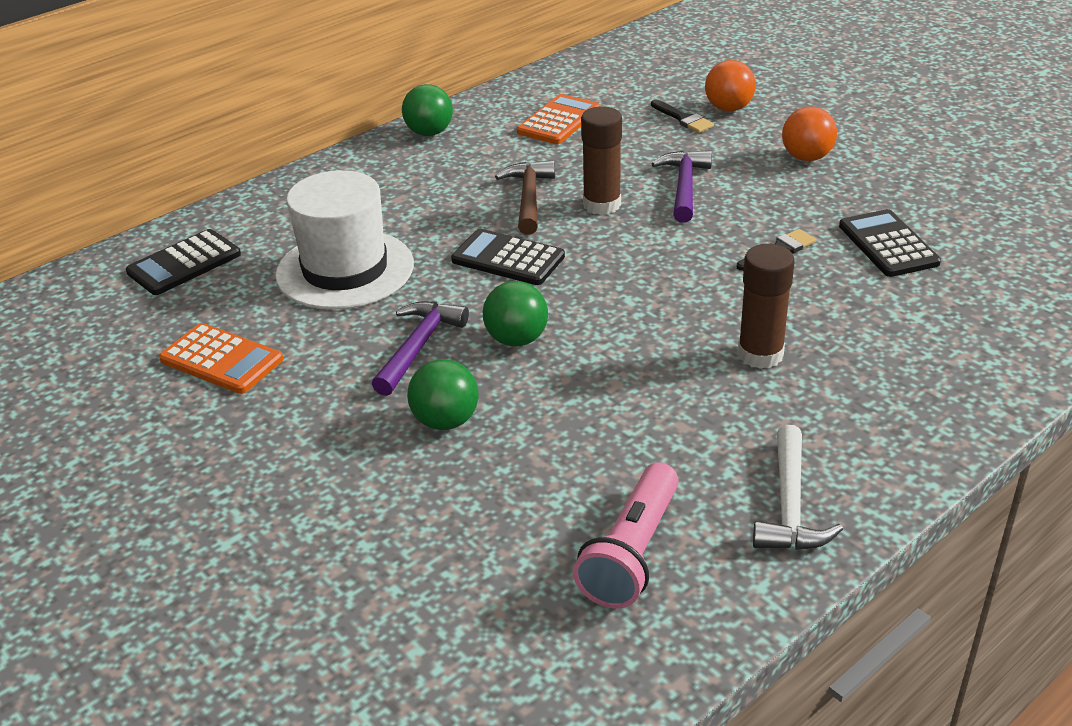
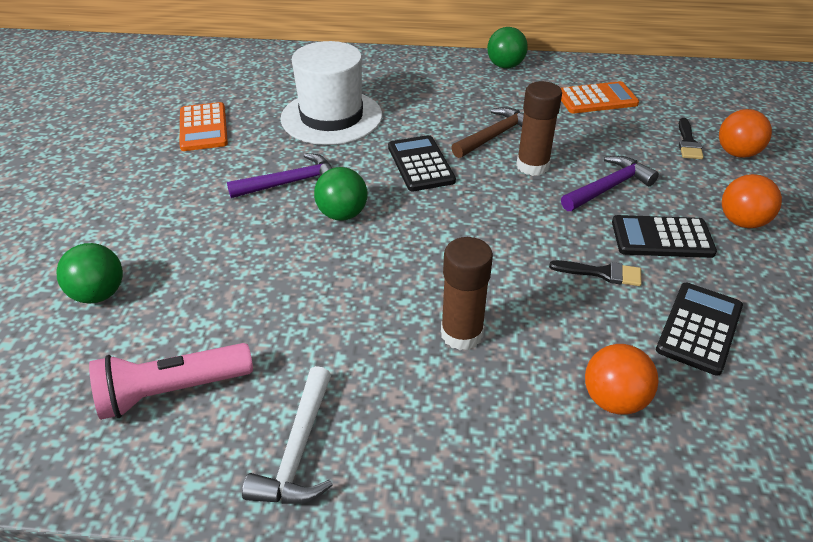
camera: 45 degrees right, 5 degrees up
(184, 263) = (272, 69): black calculator -> black calculator (662, 237)
(445, 421) = (230, 233): green ball -> green ball (99, 294)
(790, 506) = (298, 451): white hammer -> white hammer turned 45 degrees counterclockwise
(911, 322) = (613, 400): none -> orange ball

